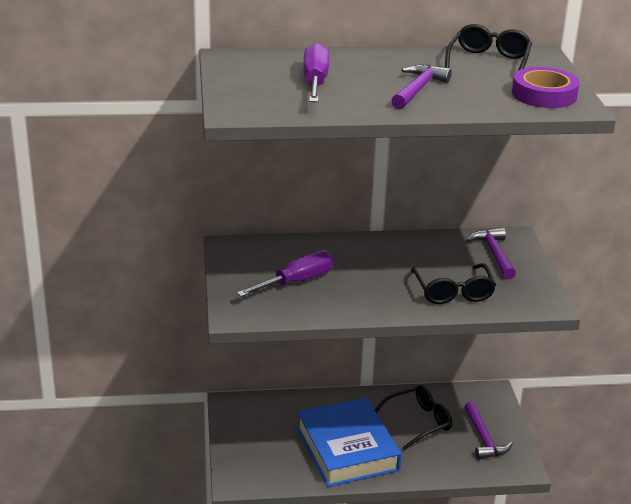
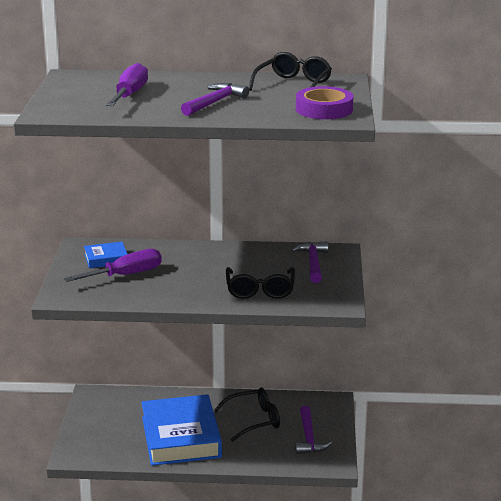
camera: 10 degrees right, 5 degrees down
(265, 262) = (106, 259): none -> blue book

